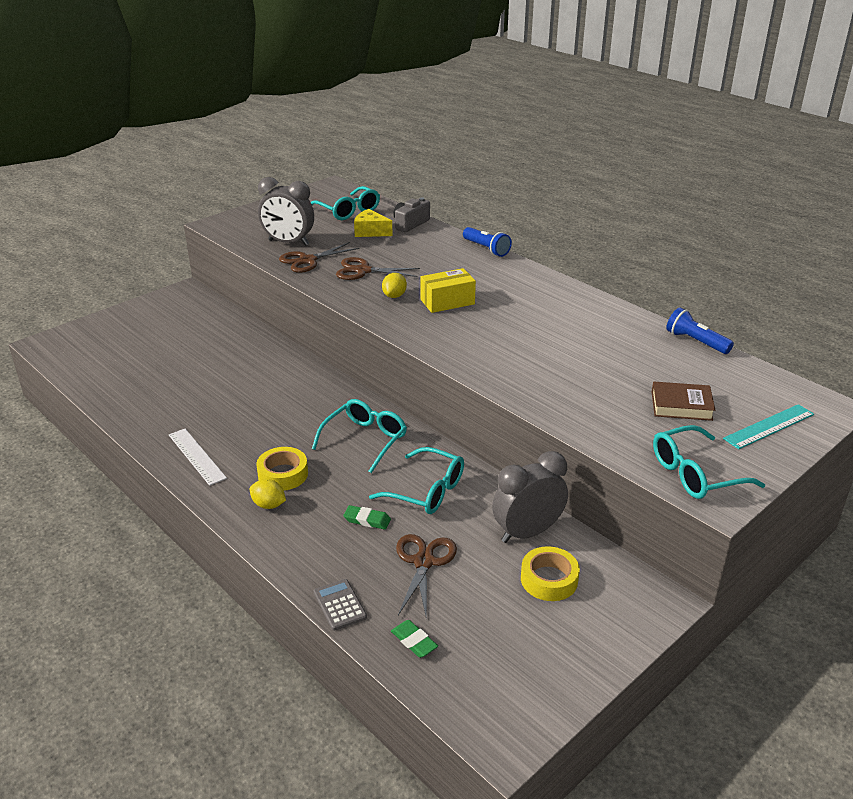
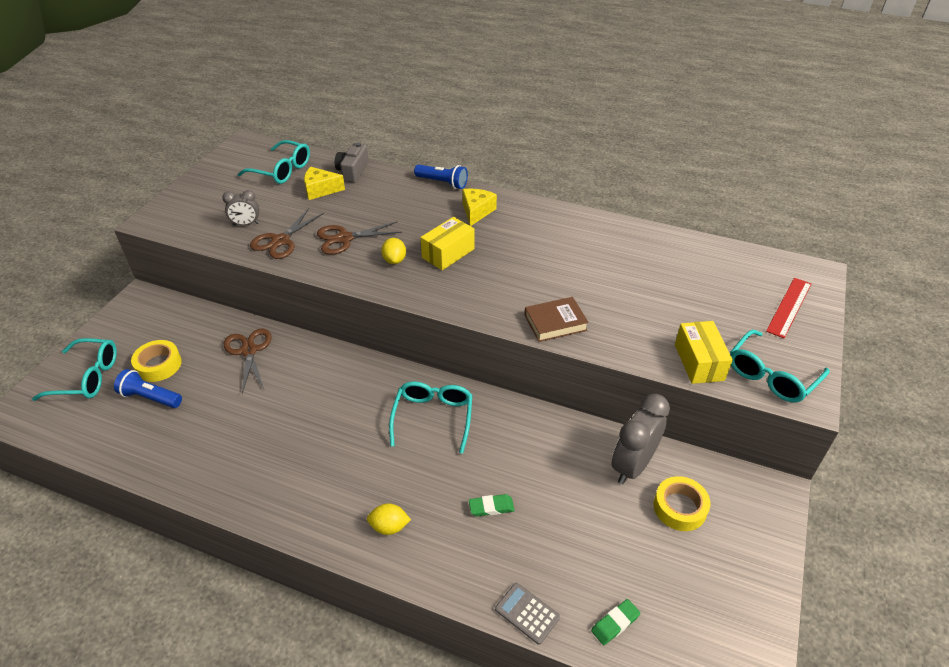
camera: 25 degrees left, 10 degrees up
(196, 456) = (280, 497): white ruler -> none
(283, 474) = (380, 485): yellow tape -> yellow tape (158, 365)
(288, 243) = (246, 224): grey clock -> grey clock, size x0.55
(414, 641) = (615, 623): green eraser -> green eraser turned 60 degrees counterclockwise
(424, 562) = (569, 533): brown scissors -> brown scissors (249, 351)
(427, 491) = (523, 454): turquoise glasses -> turquoise glasses (87, 377)
(501, 277) = (476, 211): none -> yellow cheese
(625, 443) = (699, 362): none -> yellow box
(681, 406) = (713, 307): brown book -> brown book (555, 323)
(695, 342) = (679, 237): blue flashlight -> blue flashlight (150, 397)
(769, 426) = (789, 307): turquoise ruler -> red ruler

